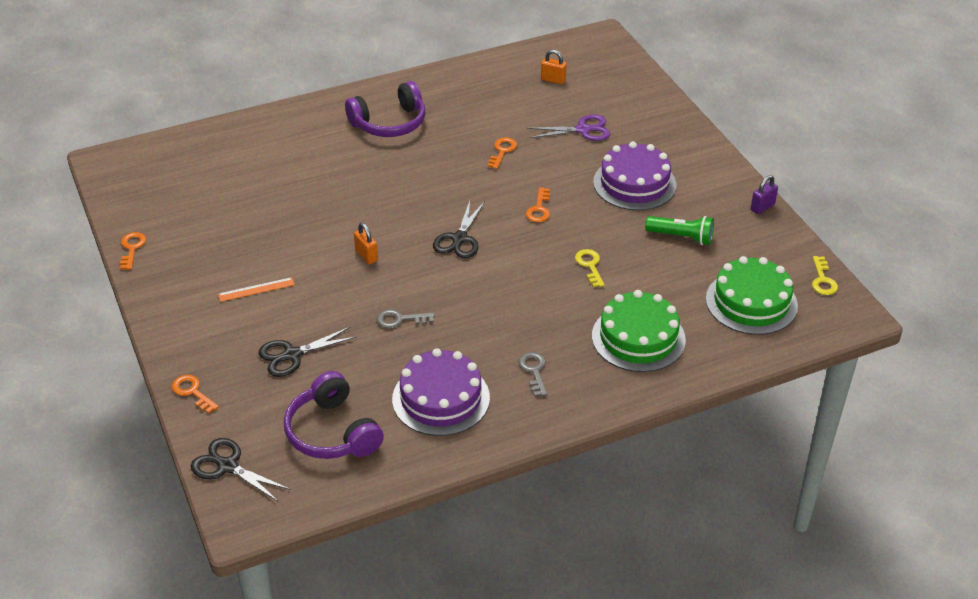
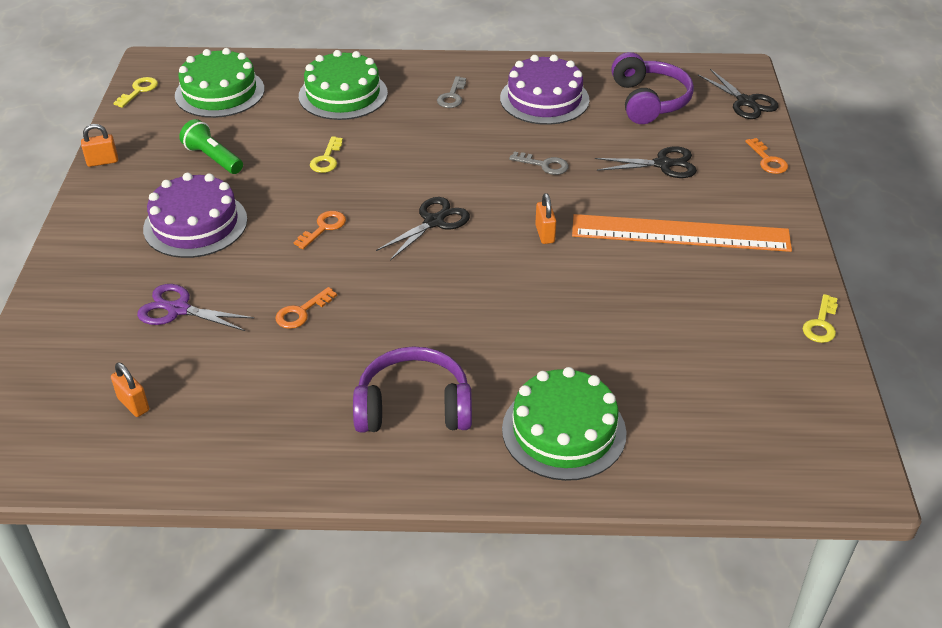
camera: 155 degrees left, 0 degrees up
(132, 248) = (821, 324): orange key -> yellow key
(256, 289) = (680, 233): orange ruler -> orange ruler, size x2.49
(292, 136) = (564, 431): none -> green cake
(762, 207) = (102, 162): purple padlock -> orange padlock

